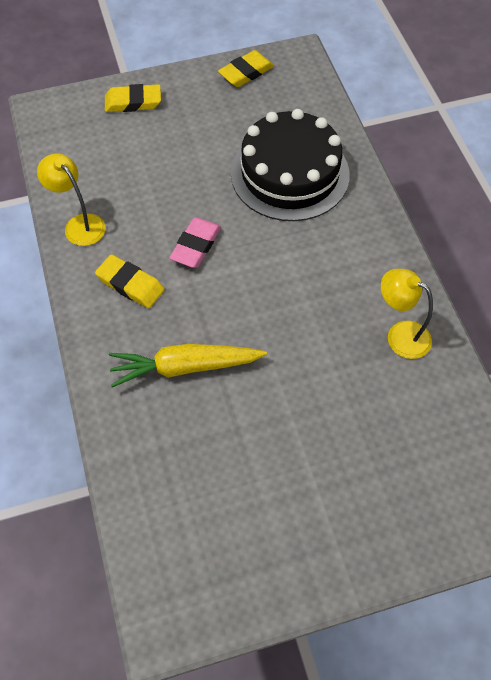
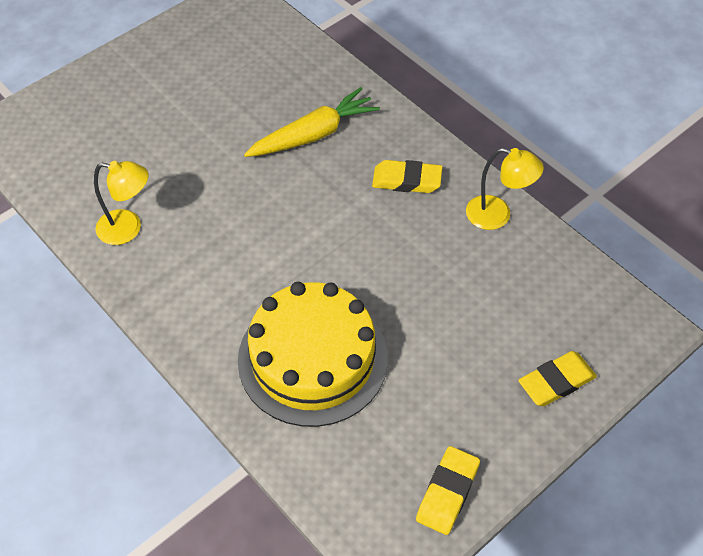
camera: 155 degrees right, 5 degrees down
(196, 245) = (368, 238): pink eraser -> none
(290, 174) = (312, 358): black cake -> yellow cake

